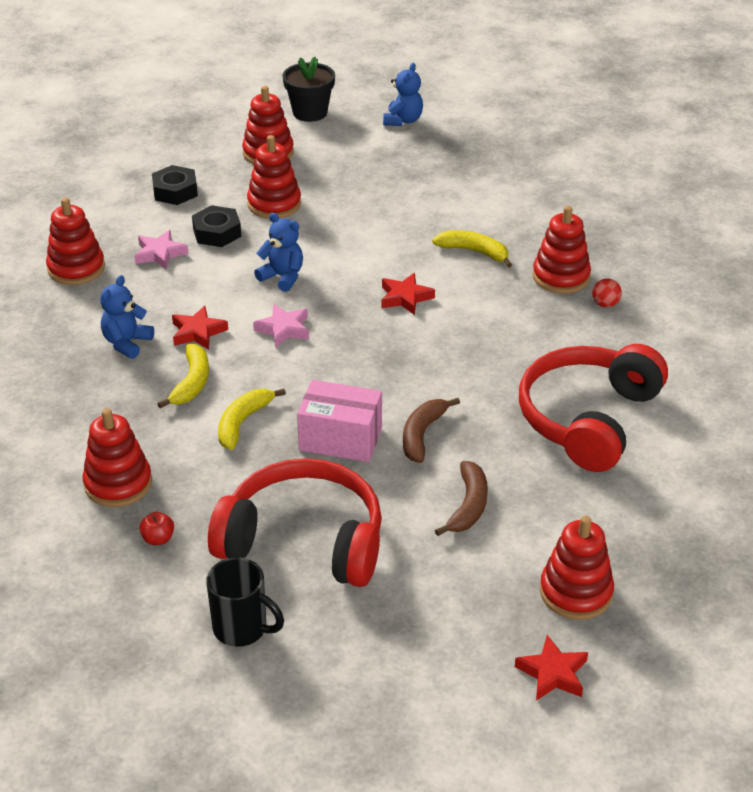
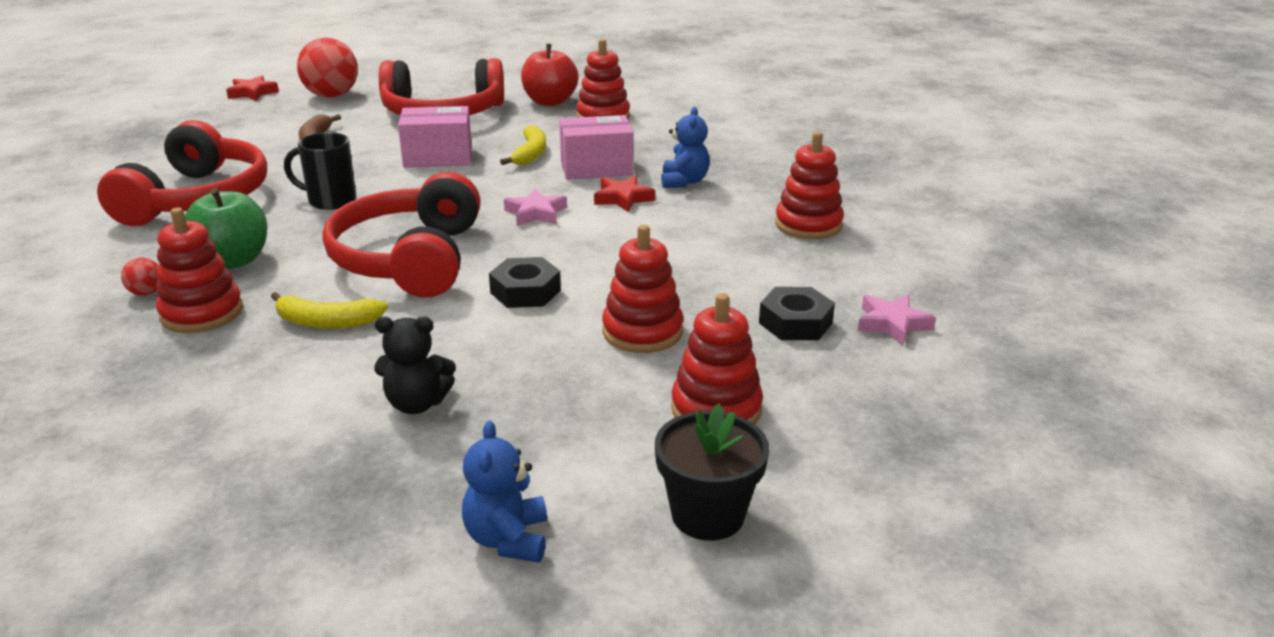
camera: 160 degrees right, 10 degrees down
(158, 539) = (550, 102): red apple -> red apple, size x2.27
(160, 254) = (733, 252): pink star -> pink star (892, 324)
(192, 383) = (596, 168): yellow banana -> pink box
(217, 232) = (688, 284): black nut -> black nut (525, 291)
(242, 629) = (465, 83): black mug -> black mug (330, 201)
(282, 277) = (569, 254): blue teddy bear -> none
(405, 297) = (410, 259): red star -> red headphones
(422, 434) = (363, 169): brown banana -> none
(428, 186) = (417, 404): none -> black teddy bear
(439, 632) = (331, 96): none -> red ball
(544, 325) = (233, 261): none -> green apple
(576, 592) = (230, 119): red stacking toy -> none

